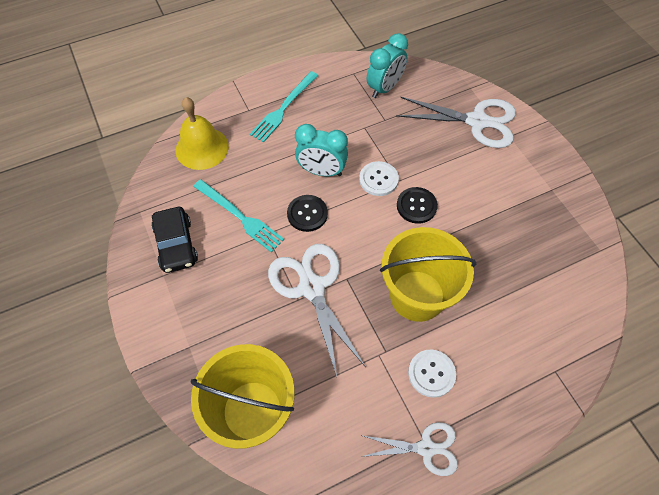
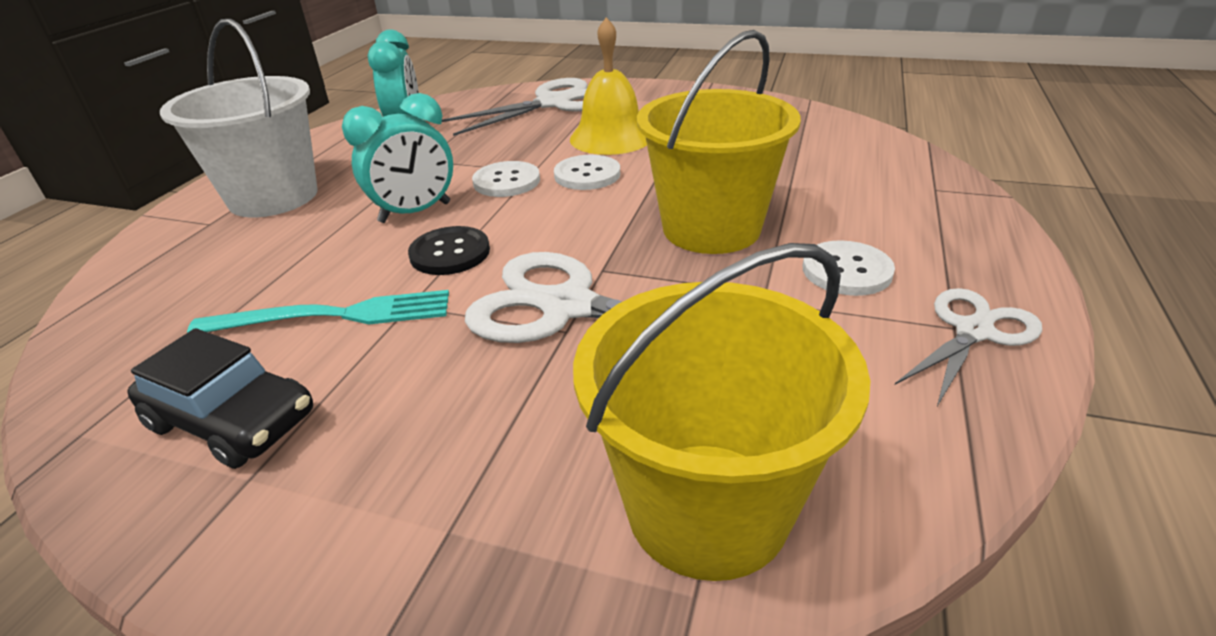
camera: 45 degrees left, 25 degrees down
(202, 148) = (156, 293): yellow bell -> yellow bell (611, 137)
(284, 108) = (273, 197): turquoise fork -> white bucket
(416, 206) = (587, 175): black button -> white button

